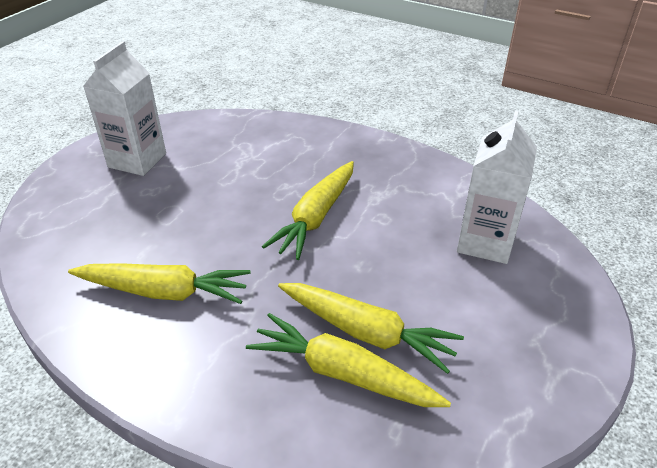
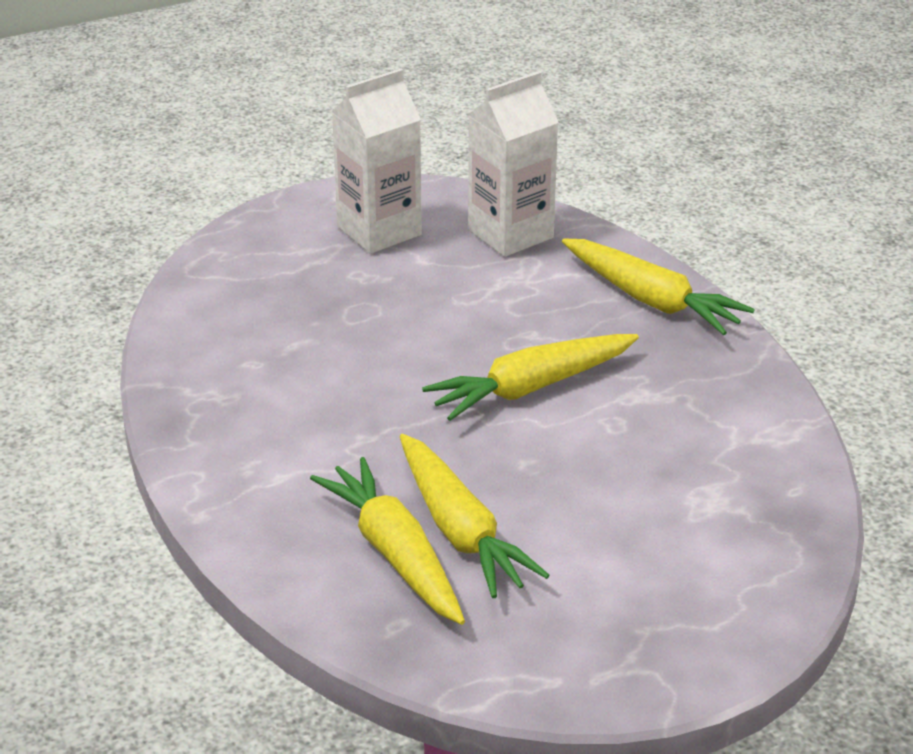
camera: 35 degrees right, 5 degrees down
(164, 292) = (285, 394): yellow carrot -> yellow carrot (651, 300)
(485, 242) = (717, 508): white carton -> white carton (510, 234)

